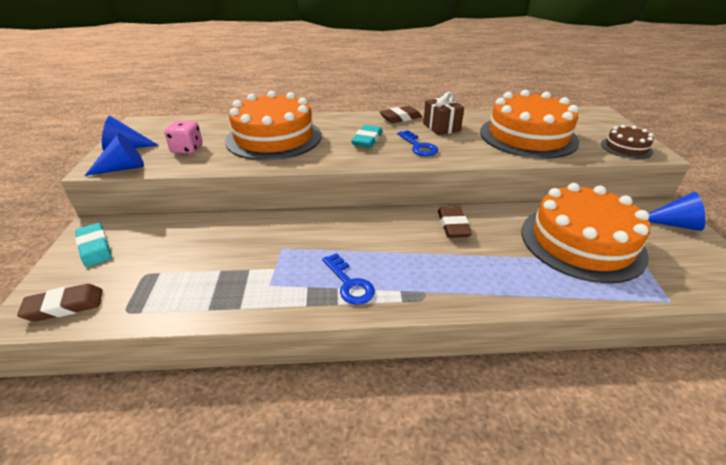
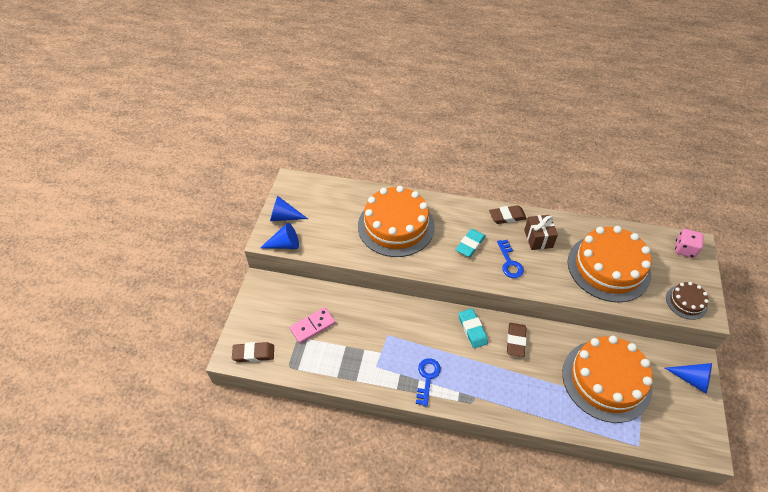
camera: 15 degrees right, 15 degrees up
(95, 248) = (265, 305): turquoise eraser -> turquoise eraser (472, 330)
(168, 258) = (312, 326): none -> pink domino
(187, 149) = (329, 229): pink dice -> pink dice (684, 249)
(349, 283) = (427, 378): blue key -> blue key turned 150 degrees counterclockwise

